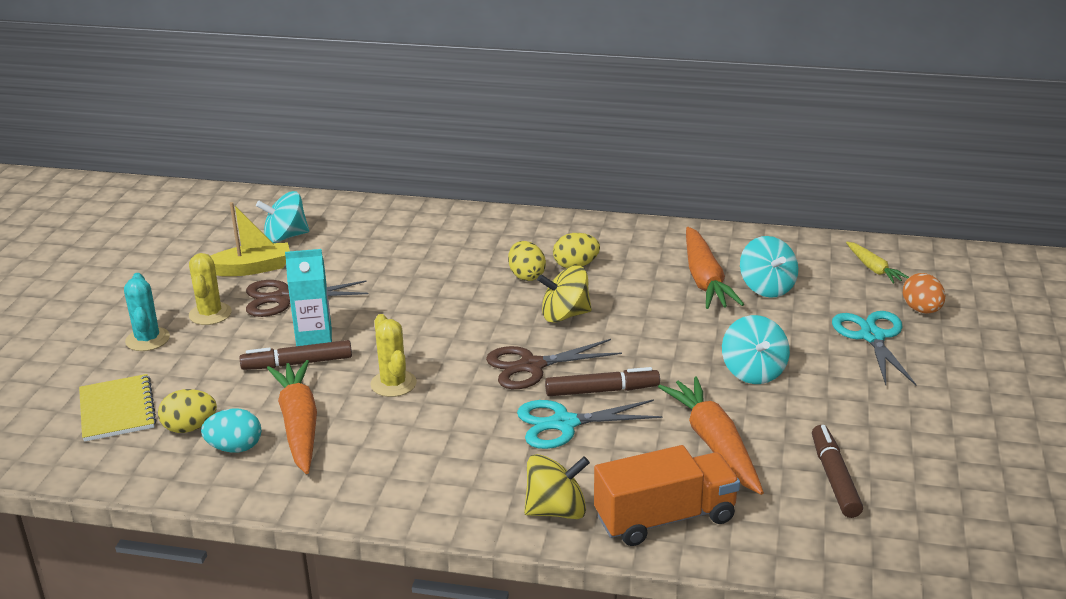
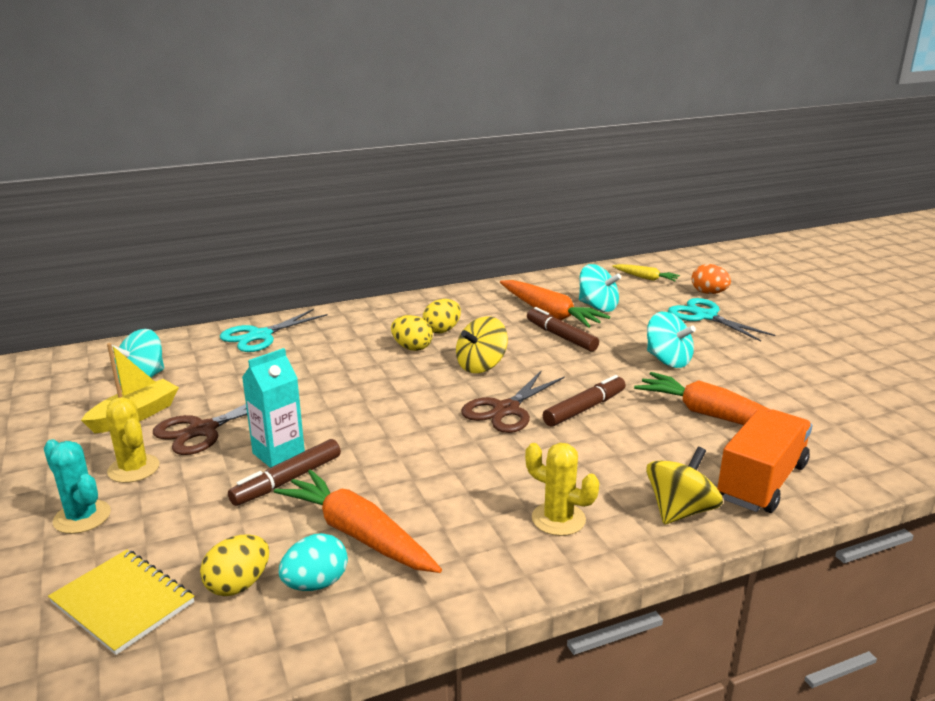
camera: 35 degrees left, 5 degrees down
(393, 384) = (405, 464): yellow cactus -> yellow cactus (558, 519)
(564, 424) = (591, 442): turquoise scissors -> turquoise scissors (260, 336)
(834, 478) = (818, 409): brown marker -> brown marker (561, 336)

